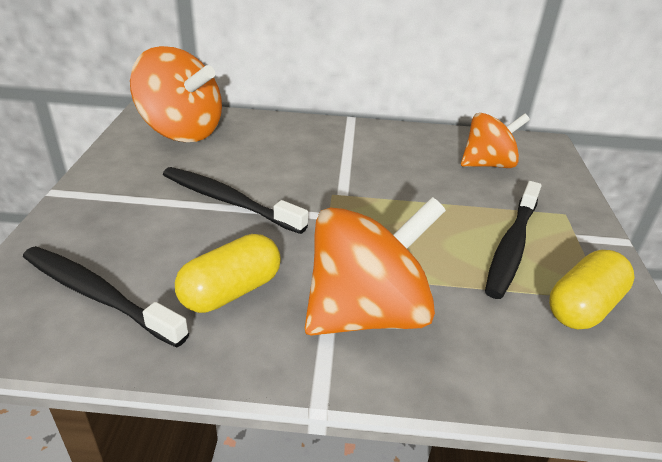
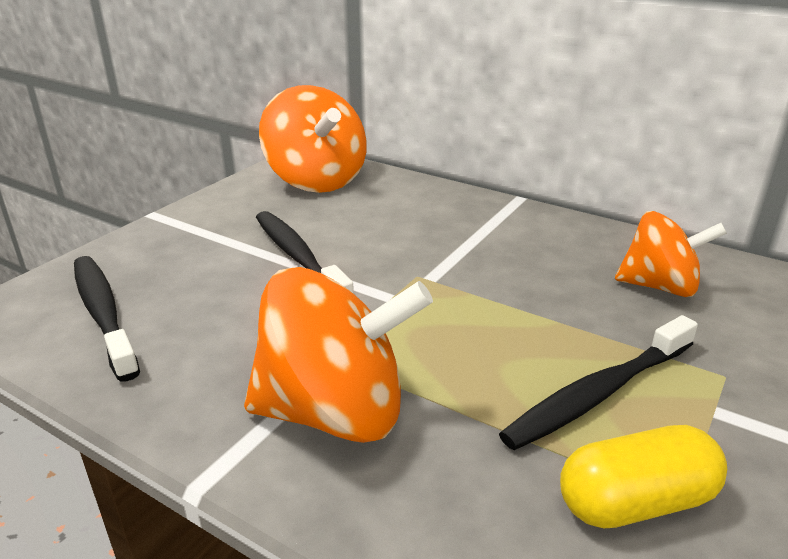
camera: 30 degrees right, 5 degrees down
(231, 291) = (218, 346): yellow capsule -> none

